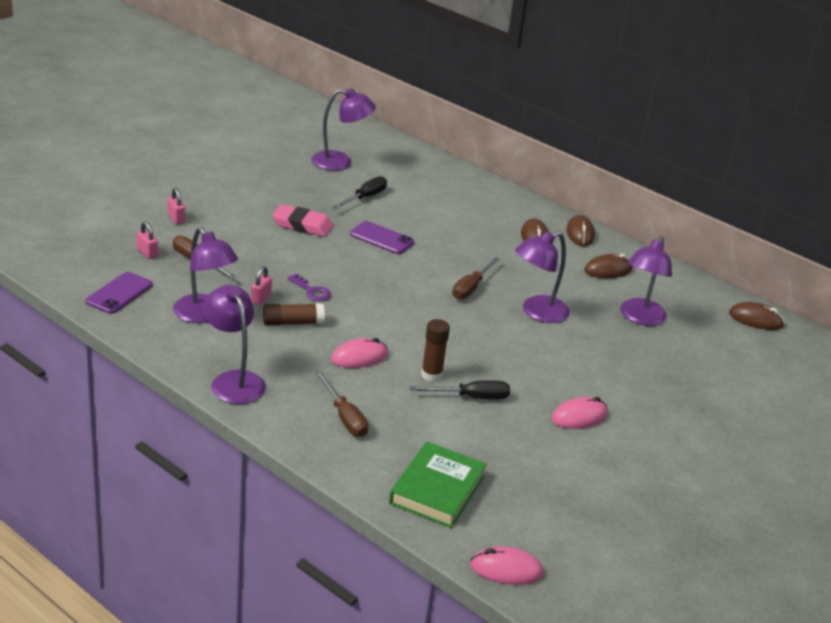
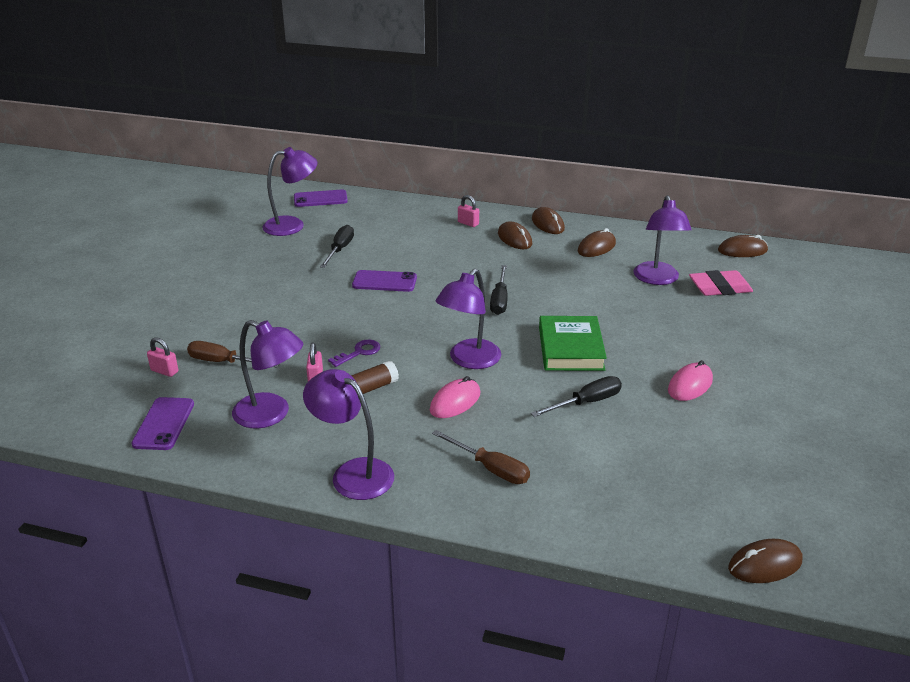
camera: 20 degrees left, 0 degrees up
(176, 218) = (170, 326): pink padlock -> pink padlock (468, 223)
(302, 225) = (301, 293): pink eraser -> pink eraser (719, 288)
(311, 290) = (359, 352): purple key -> purple key turned 60 degrees counterclockwise
(384, 145) = (320, 199): none -> purple phone
(431, 375) = (534, 394): brown glue stick -> none
(437, 489) = (635, 508): green book -> green book (570, 348)
(471, 287) = (499, 300): brown screwdriver -> black screwdriver
(506, 569) = (765, 565): pink mouse -> brown mouse
(537, 312) = (573, 303): purple lamp -> purple lamp (469, 360)

